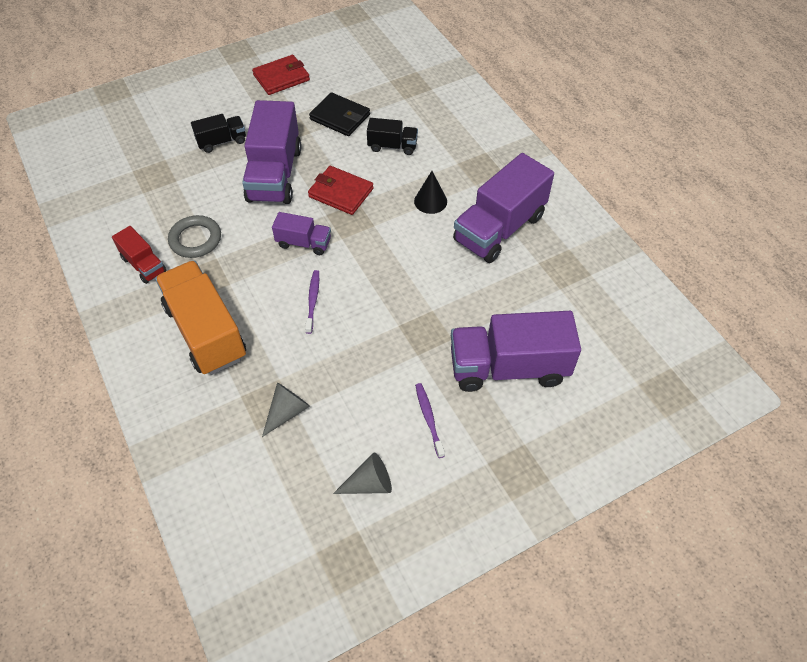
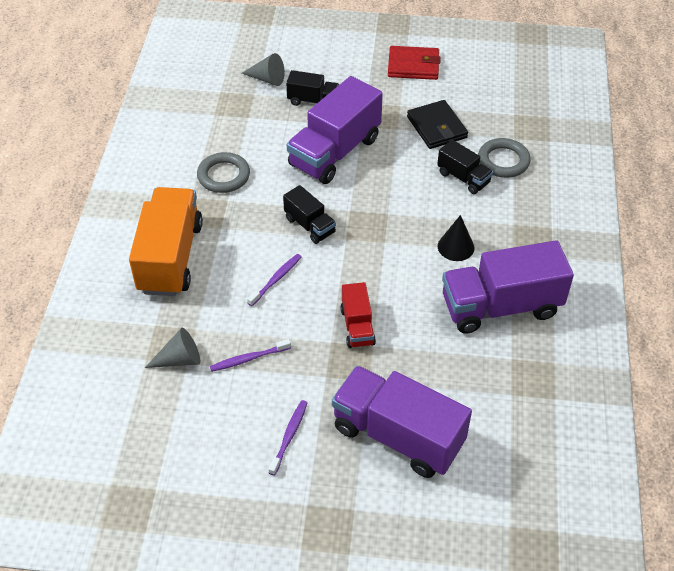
camera: 35 degrees right, 5 degrees down
(143, 265) = (167, 176): red truck -> red truck (357, 326)
(304, 243) = (309, 225): purple truck -> black truck
(341, 193) = (379, 197): red wallet -> none
(344, 377) = (249, 359): none -> purple toothbrush
(369, 483) = (196, 458): grey cone -> grey cone (267, 79)
(411, 119) = (503, 161): none -> grey ring

